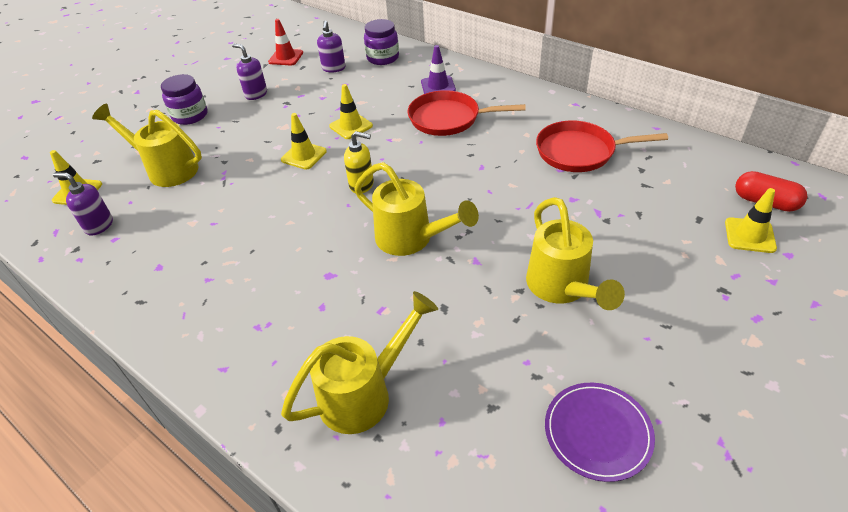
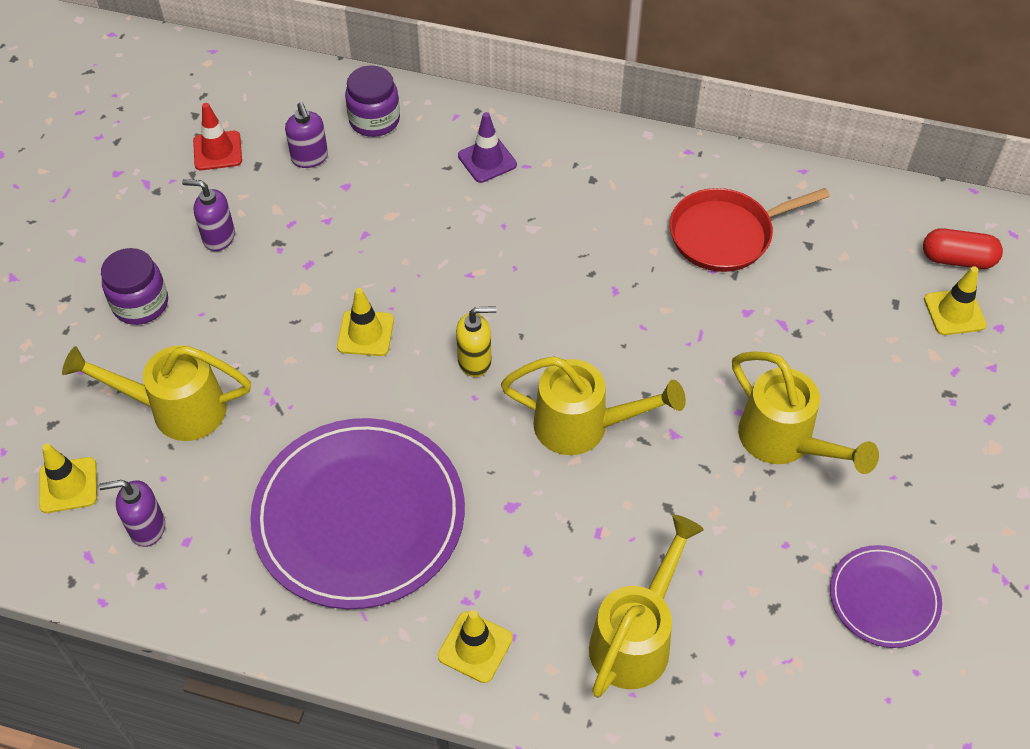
camera: 25 degrees left, 10 degrees up
(226, 253) = (359, 516): none -> purple plate
(351, 126) = (402, 264): yellow traffic cone -> yellow traffic cone (475, 647)
(448, 119) = (531, 218): red pan -> none

